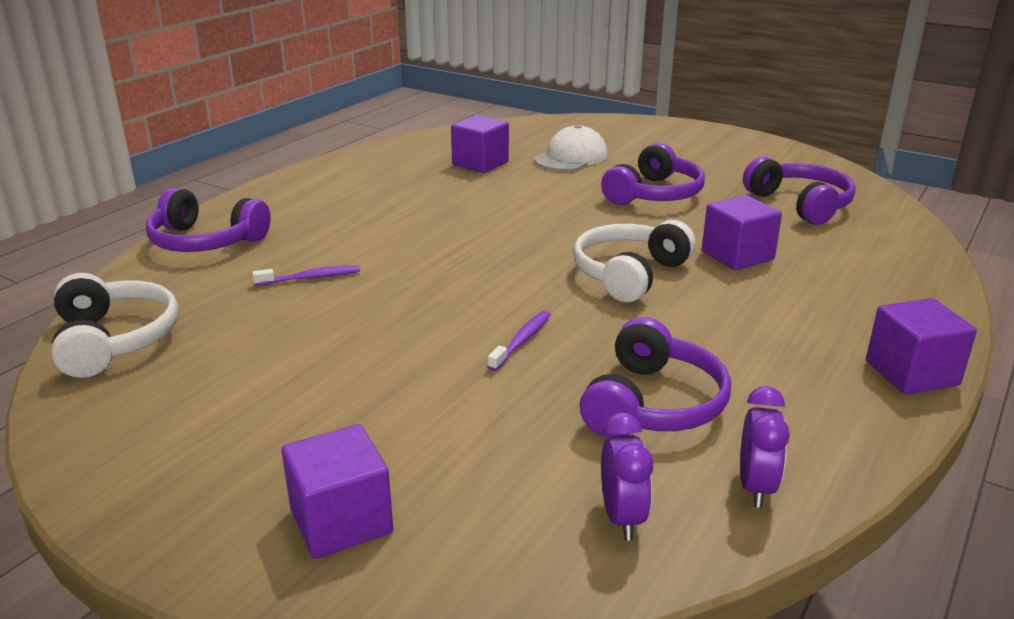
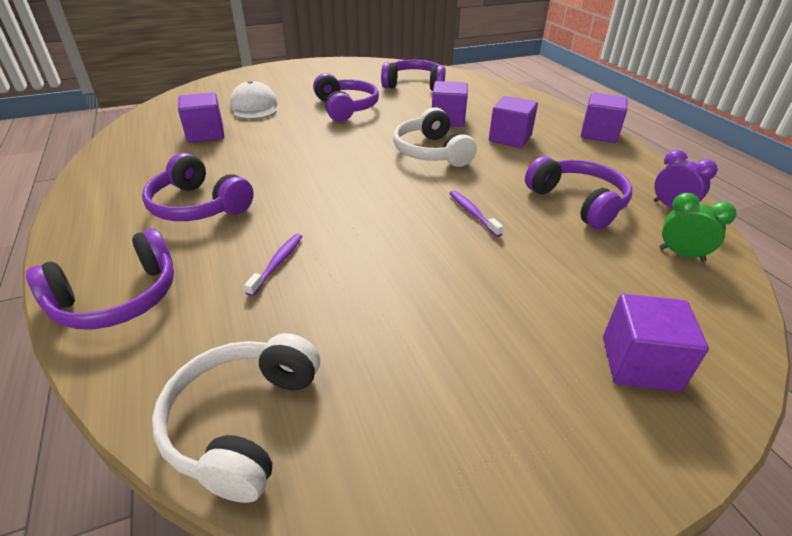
camera: 55 degrees left, 10 degrees up
(114, 340) = (243, 422): white headphones -> white headphones turned 90 degrees counterclockwise
(356, 213) = (198, 206): none -> purple headphones
(622, 518) = (681, 254): purple clock -> green clock
(760, 310) = (510, 138): none -> purple cube

